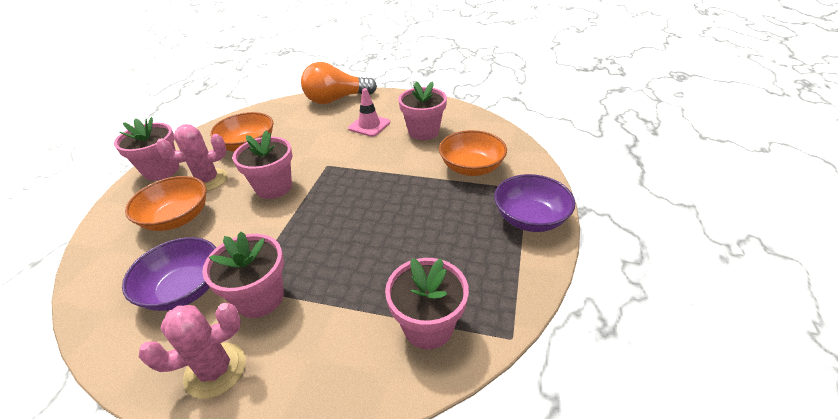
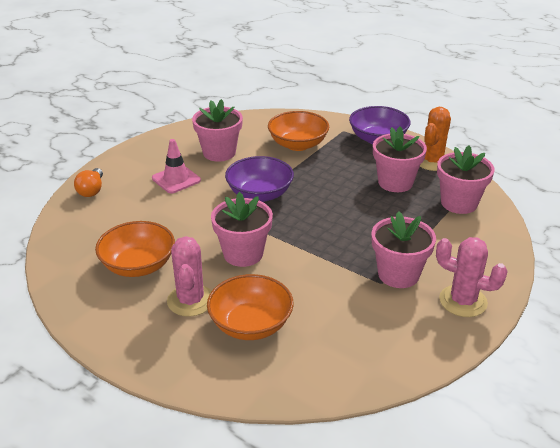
camera: 70 degrees left, 5 degrees down
(161, 170) = (133, 341): pink flower pot -> pink flower pot (395, 182)
(184, 289) = (366, 318): purple bowl -> purple bowl (259, 194)
(215, 370) = (463, 301): pink cactus -> pink cactus turned 60 degrees counterclockwise
(336, 99) = (91, 190): orange light bulb -> orange light bulb, size x0.51
(515, 279) = (432, 161): none -> orange cactus

